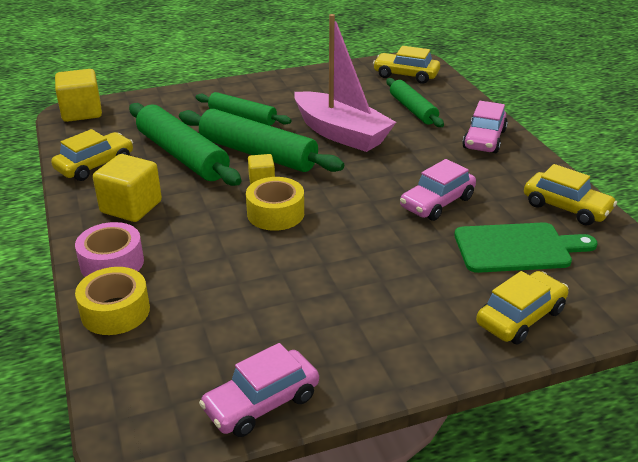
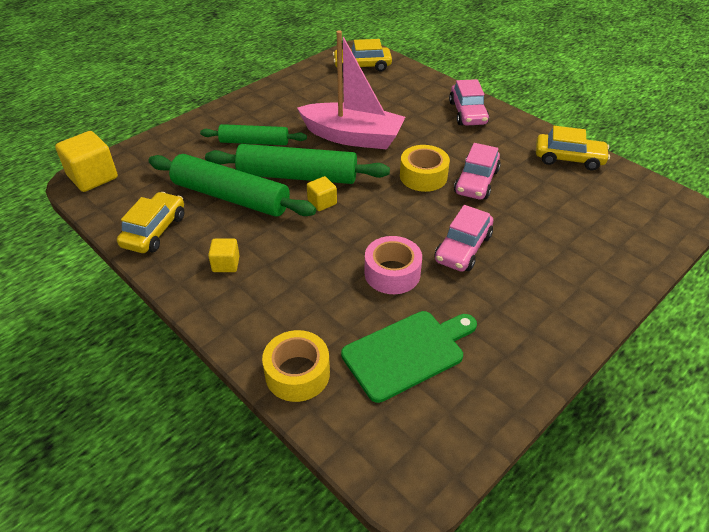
camera: 25 degrees left, 10 degrees up
(112, 263) = (255, 327): pink tape -> pink tape (392, 273)
(131, 207) = (226, 264): yellow cube -> yellow cube, size x0.55
(261, 403) = (484, 410): pink car -> pink car (463, 248)
(275, 213) = (359, 231): yellow tape -> yellow tape (423, 176)
(413, 109) = (393, 98): green rolling pin -> none
(517, 248) = (562, 204): green cutting board -> green cutting board (407, 353)
(520, 317) = (606, 263): yellow car -> none

